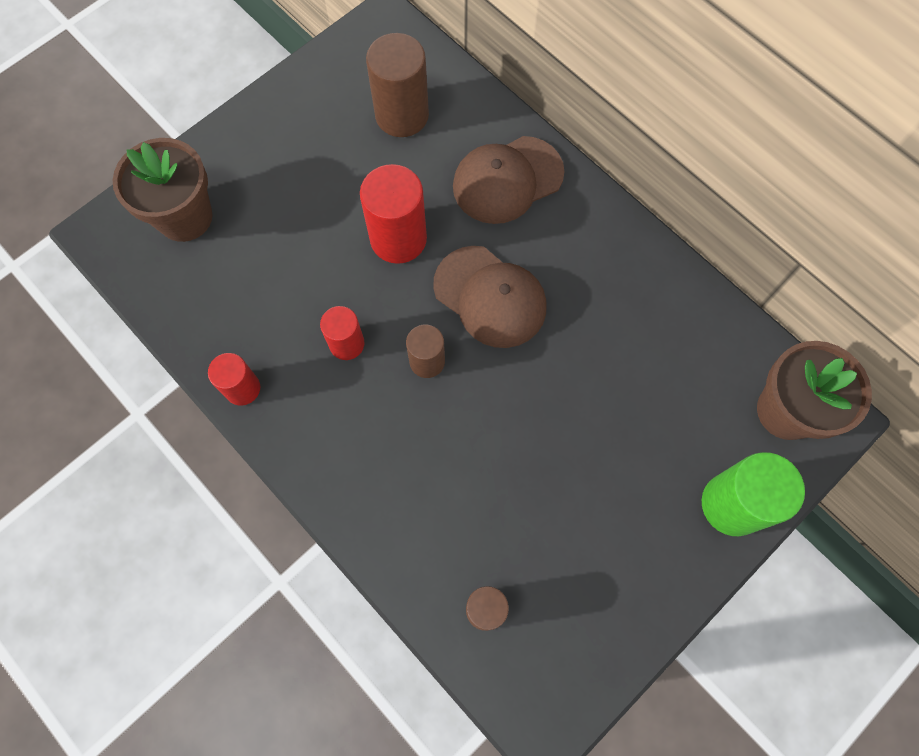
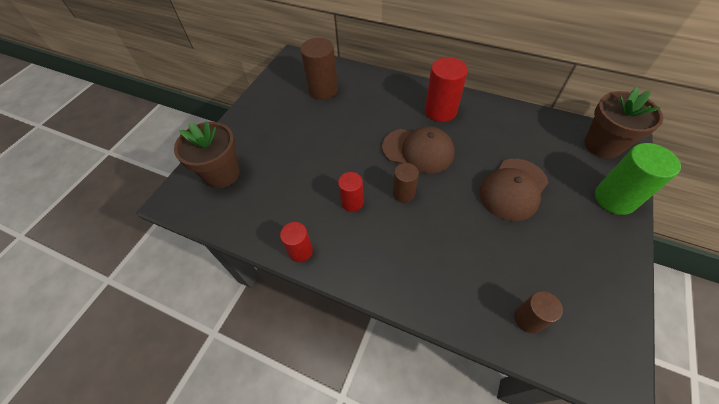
camera: 20 degrees left, 15 degrees down
(398, 239) = (352, 142): red cylinder -> red cylinder (440, 111)
(507, 180) = (393, 98): brown cap -> brown cap (513, 189)

